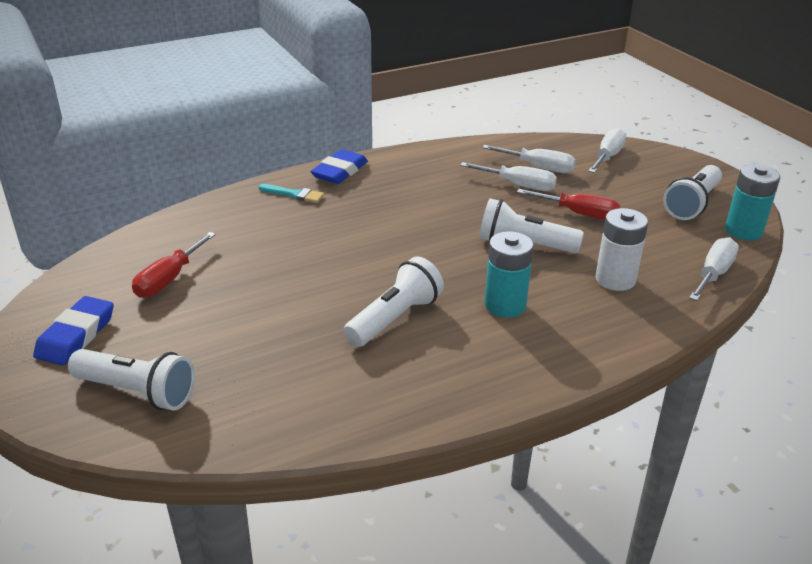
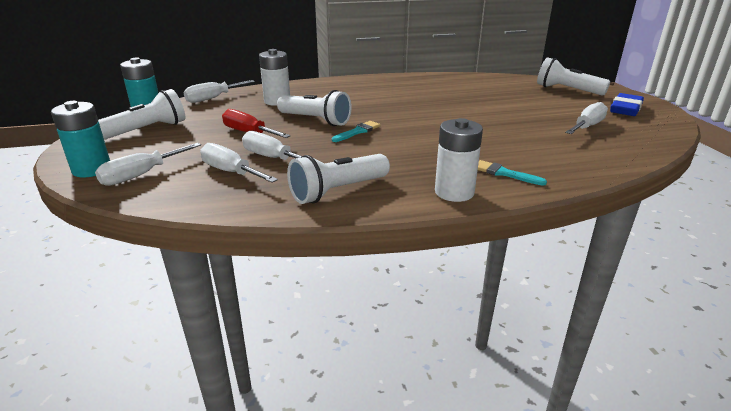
camera: 165 degrees left, 5 degrees down
(169, 279) = (587, 126): red screwdriver -> white screwdriver
(339, 171) = (454, 192): blue eraser -> white battery
(394, 318) = (427, 99): white flashlight -> white flashlight (338, 191)
(459, 231) = (358, 131): none -> turquoise brush
(505, 305) = (357, 98): turquoise battery -> turquoise battery (92, 169)

